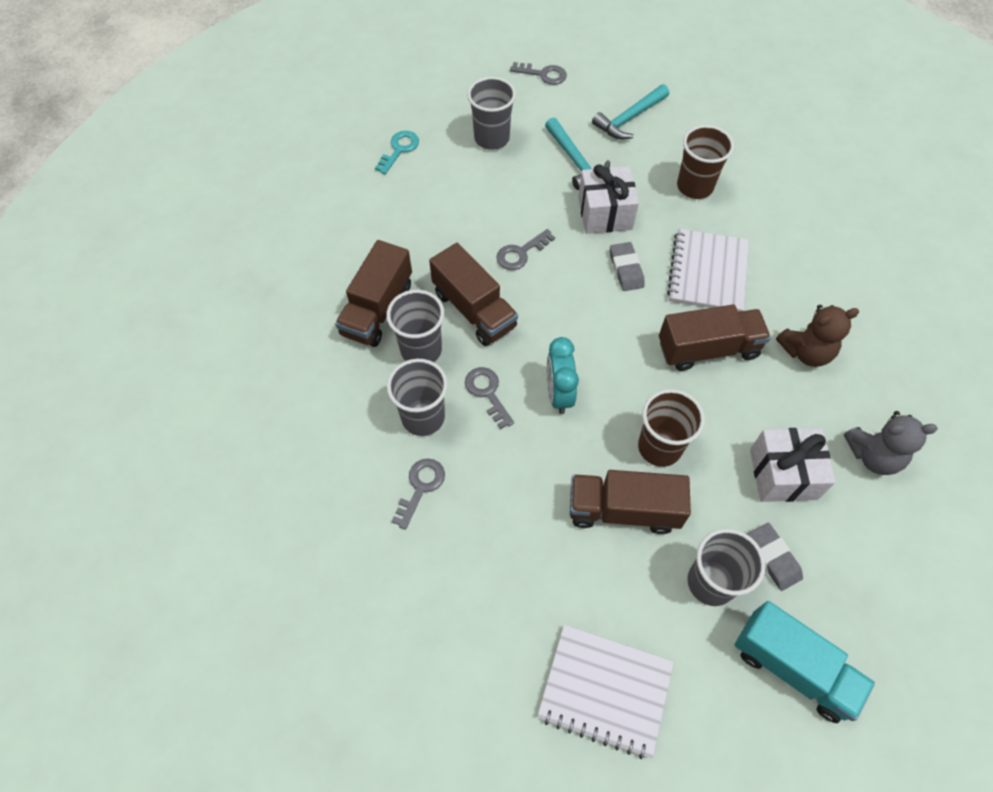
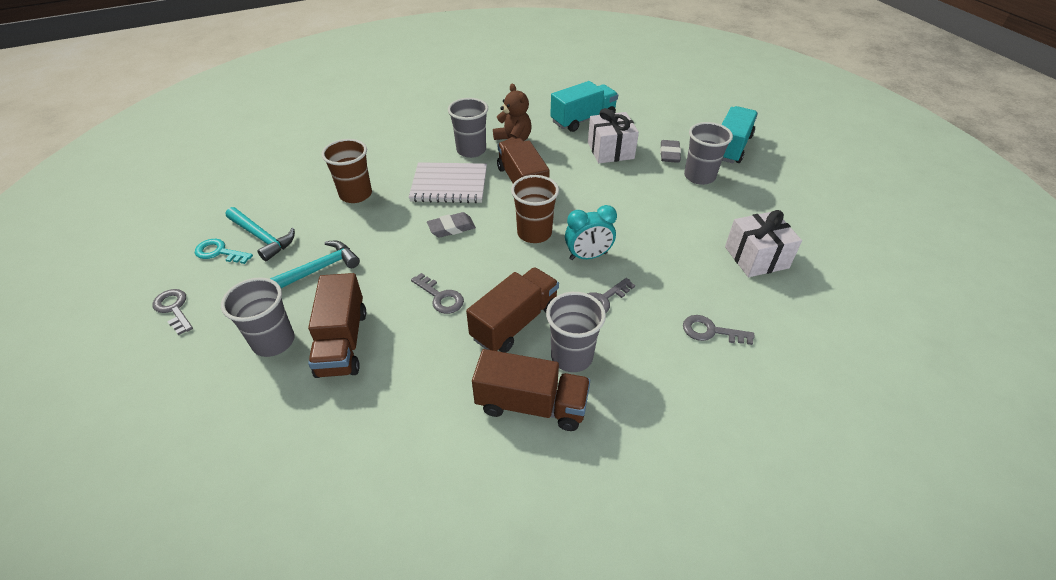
camera: 100 degrees left, 15 degrees down
(399, 150) = (280, 434): turquoise key -> turquoise key (219, 252)
(423, 417) = (644, 342): grey cup -> grey cup (471, 150)
(543, 74) = (174, 309): grey key -> grey key turned 45 degrees counterclockwise
(605, 213) = (387, 245): white gift -> white gift (756, 257)
(605, 691) = (796, 215): white notebook -> none
(623, 510) = (670, 215): brown truck -> brown truck (342, 342)
(659, 447) = (613, 201): brown cup -> brown cup (534, 233)
(772, 558) = (669, 154): grey eraser -> grey eraser turned 45 degrees counterclockwise
(873, 456) = (583, 119): grey teddy bear -> turquoise truck

